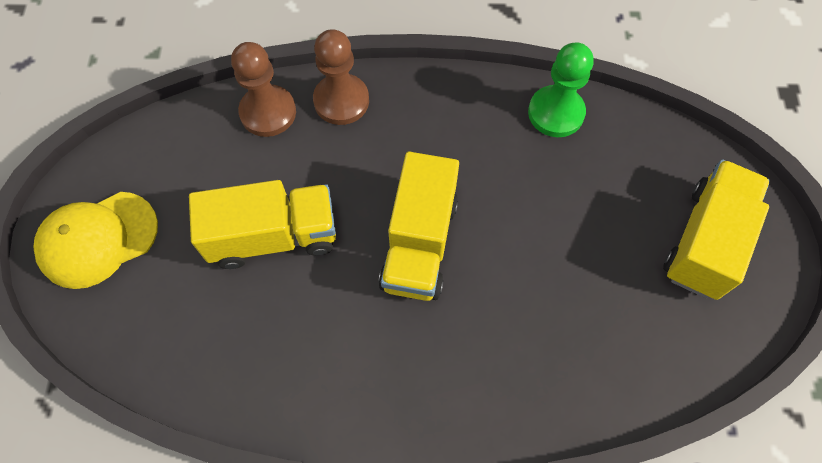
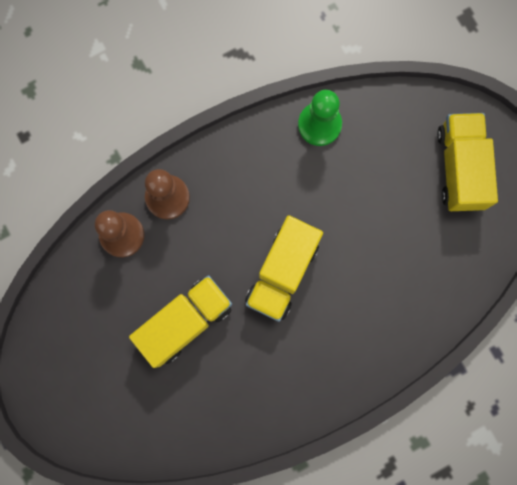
camera: 30 degrees left, 15 degrees up
(98, 239) = (71, 390): yellow cap -> none
(419, 243) = (282, 272): yellow truck -> yellow truck turned 45 degrees clockwise

